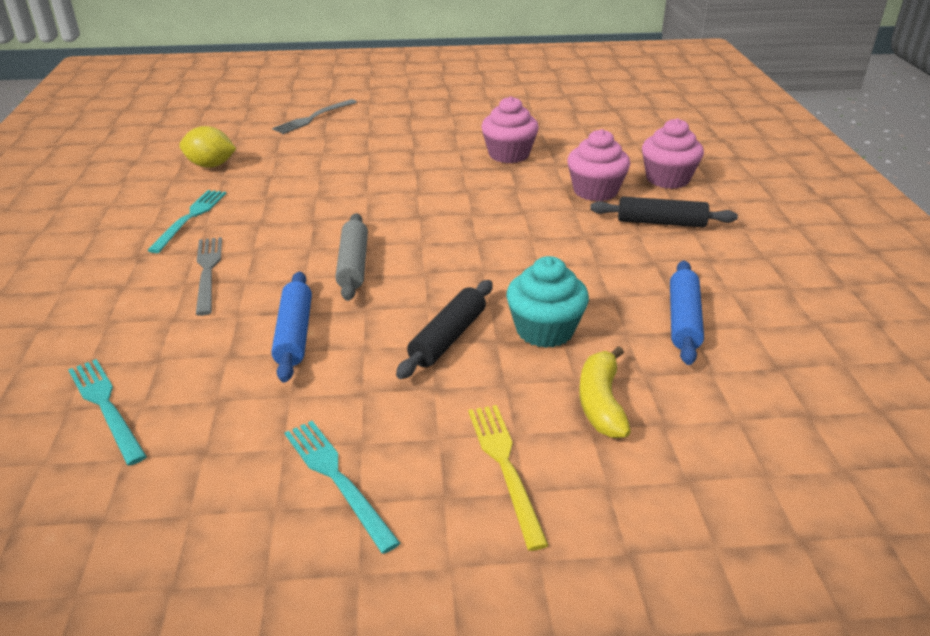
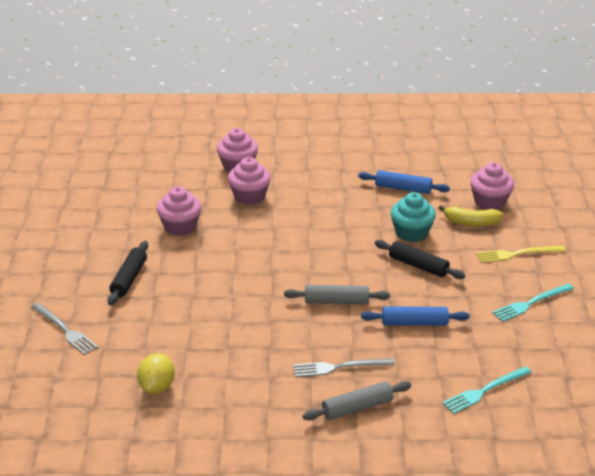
camera: 85 degrees left, 0 degrees up
(121, 287) = (357, 407): none -> grey rolling pin
(190, 218) = (256, 386): turquoise fork -> none
(661, 223) = (297, 178): black rolling pin -> black rolling pin (129, 279)
(689, 432) = (489, 202): none -> pink cupcake

